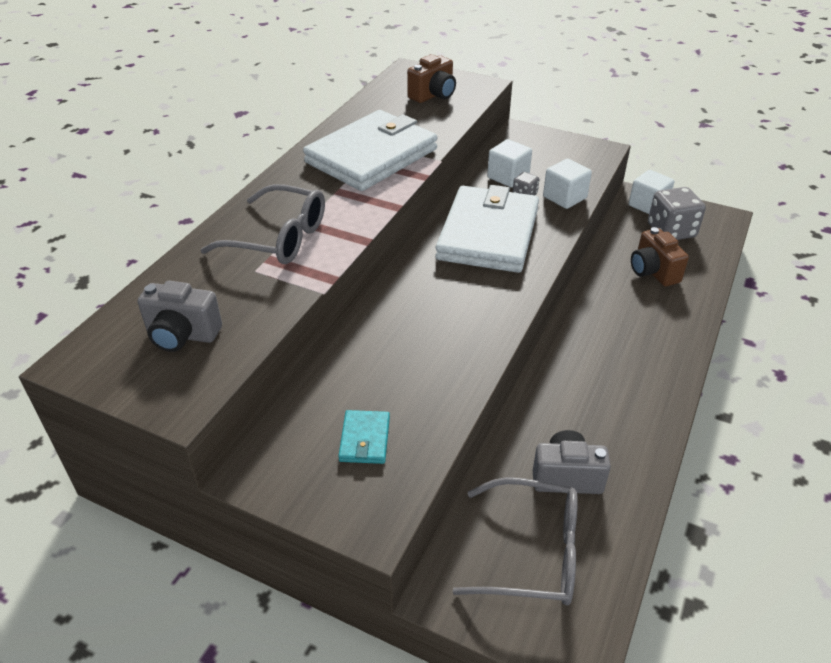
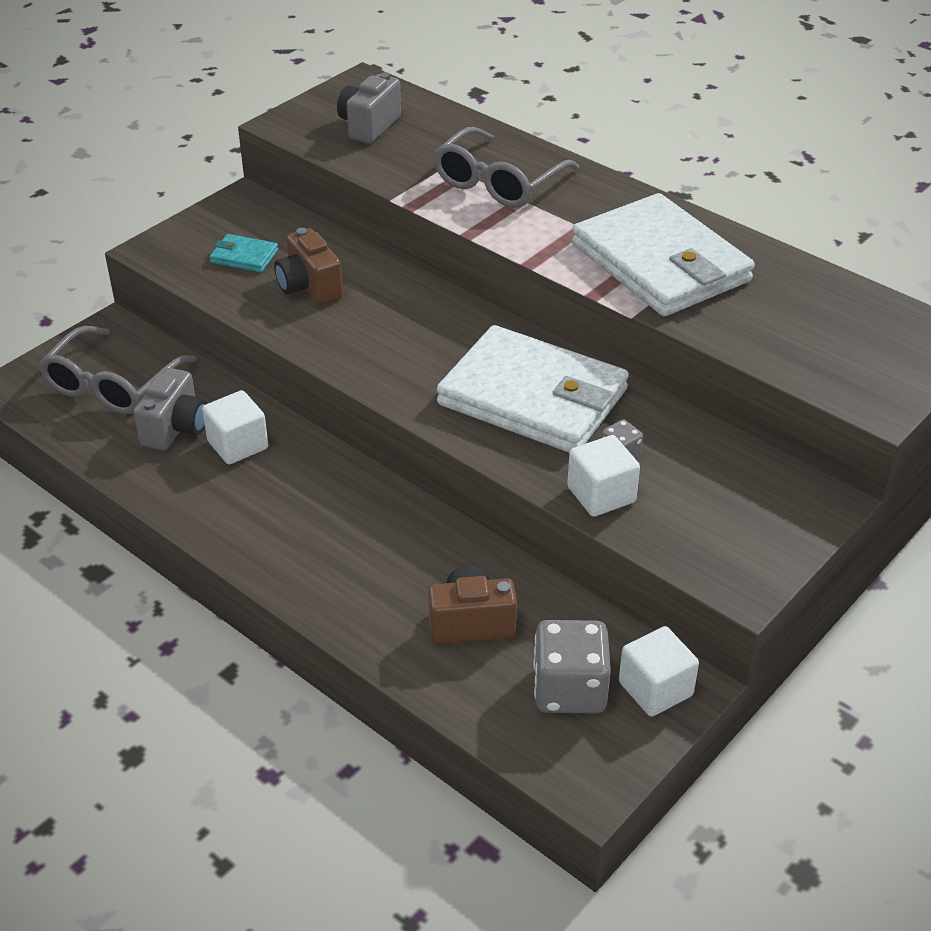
camera: 105 degrees right, 0 degrees up
(433, 95) = (841, 345): brown camera -> brown camera (309, 287)
(508, 177) = (676, 450): white cube -> white cube (238, 445)

